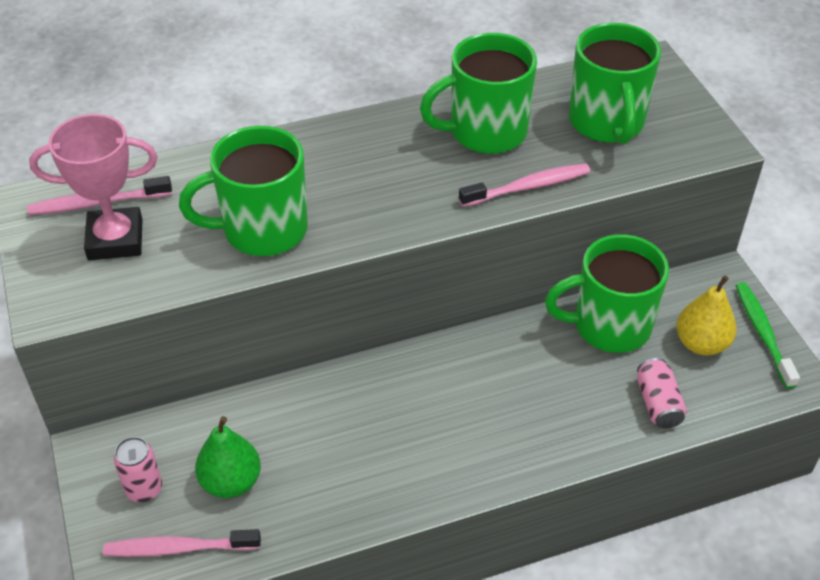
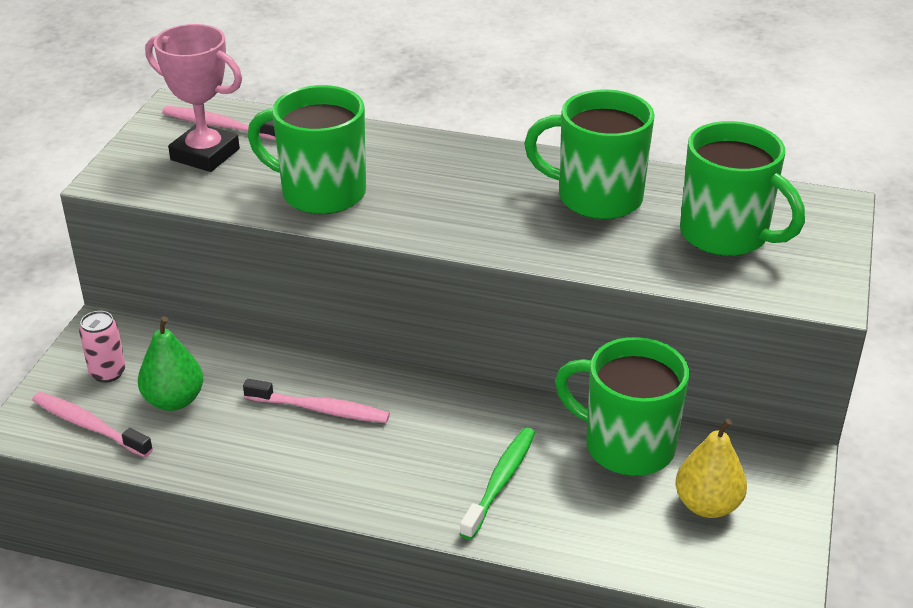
camera: 35 degrees right, 10 degrees down
(527, 187) = (586, 253): pink toothbrush -> pink toothbrush (320, 409)
(607, 123) = (726, 235): green mug -> green mug turned 75 degrees counterclockwise
(658, 403) = (606, 532): pink can -> none
(763, 334) = (786, 529): green toothbrush -> green toothbrush (500, 482)

